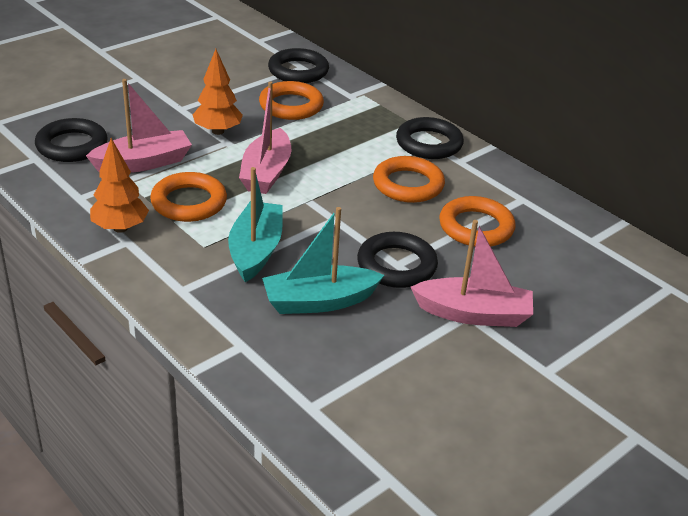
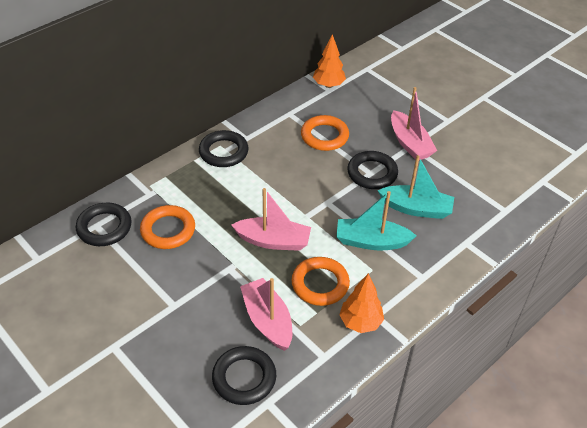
camera: 90 degrees left, 10 degrees up
(218, 131) = (213, 275): orange tree -> orange tree (328, 85)
(319, 301) = (416, 208): turquoise boat -> turquoise boat turned 60 degrees counterclockwise
(408, 185) = (280, 165): orange ring -> none
(473, 314) = (409, 143): pink boat -> pink boat turned 150 degrees clockwise

